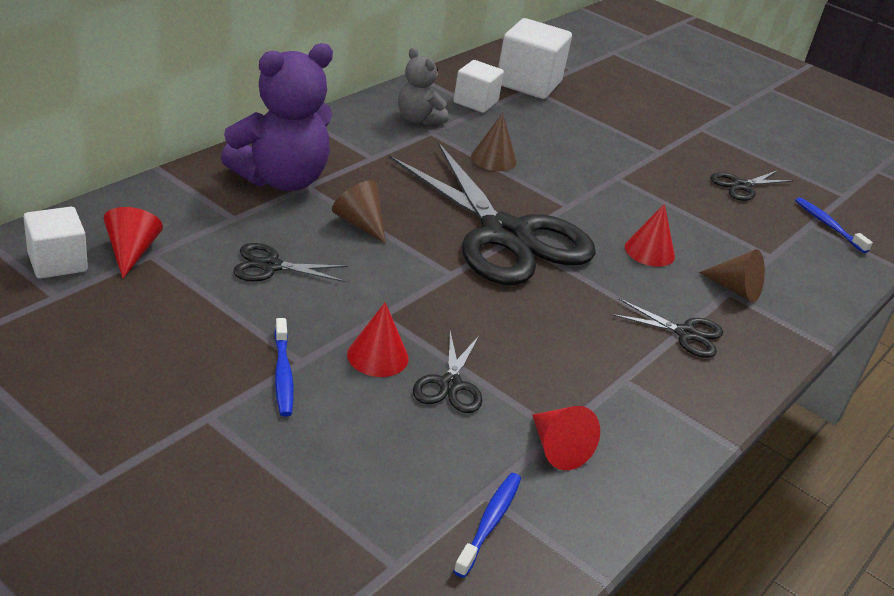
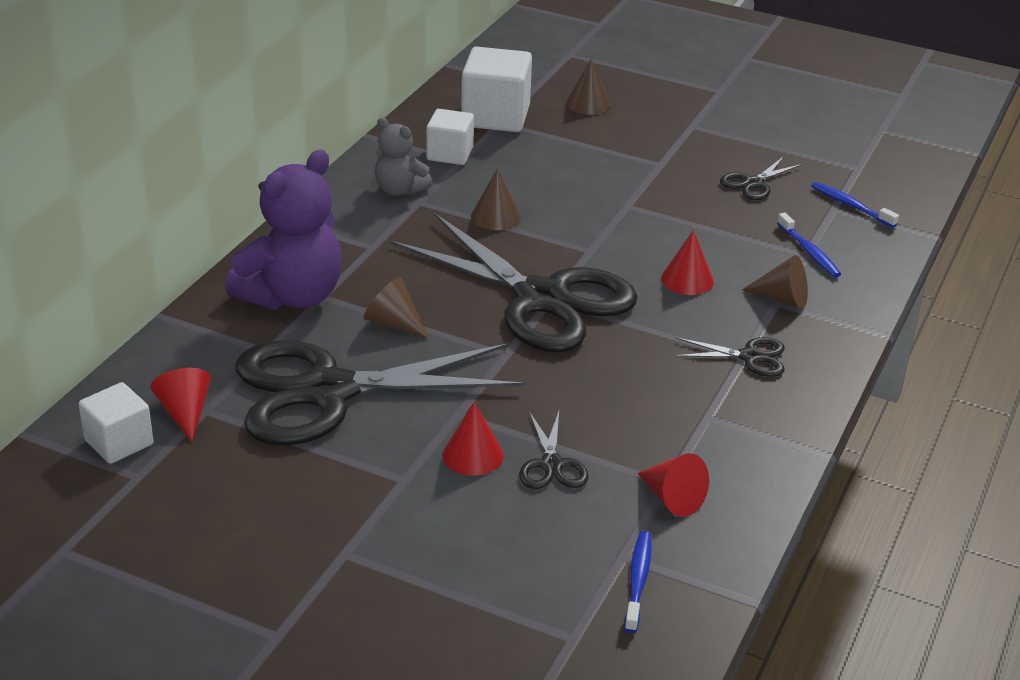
camera: 10 degrees left, 0 degrees up
(271, 266) = (328, 391): black scissors -> black scissors, size x2.46
(283, 374) = (393, 495): blue toothbrush -> blue toothbrush (809, 252)
(614, 91) = (588, 103): none -> brown cone

